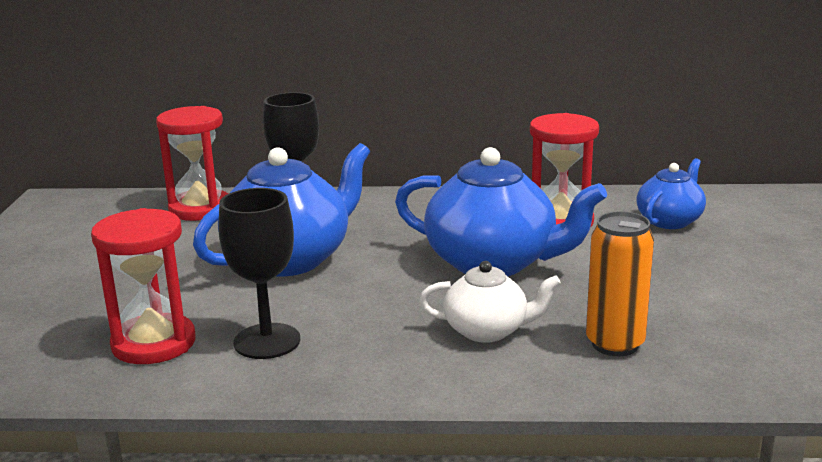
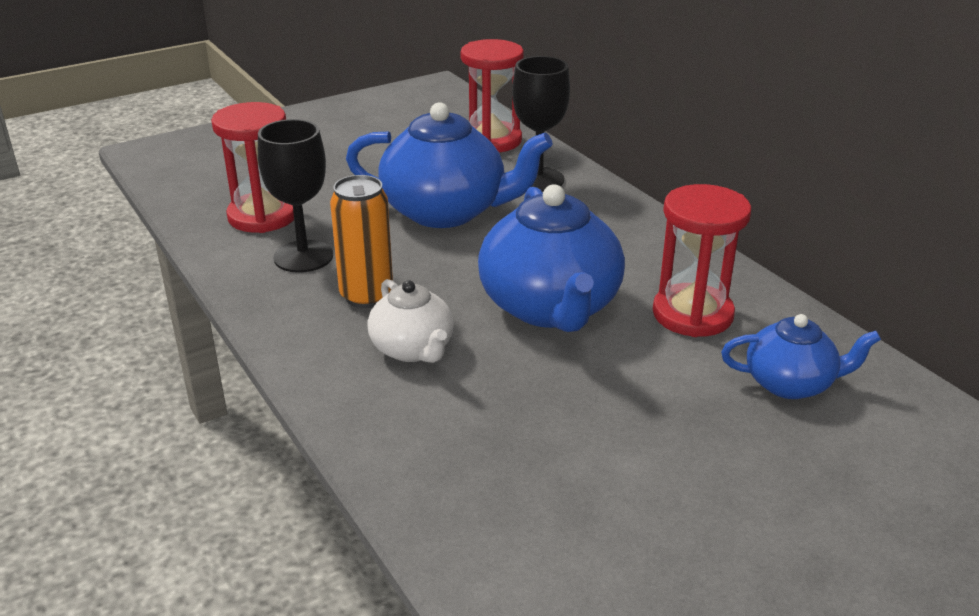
camera: 55 degrees right, 10 degrees up
(615, 344) = (453, 428): orange can -> orange can (366, 296)

